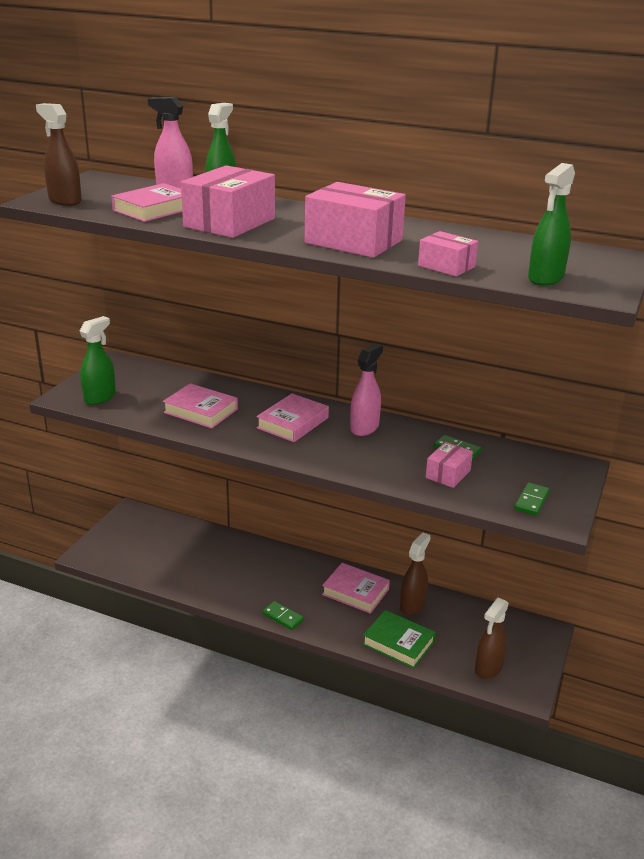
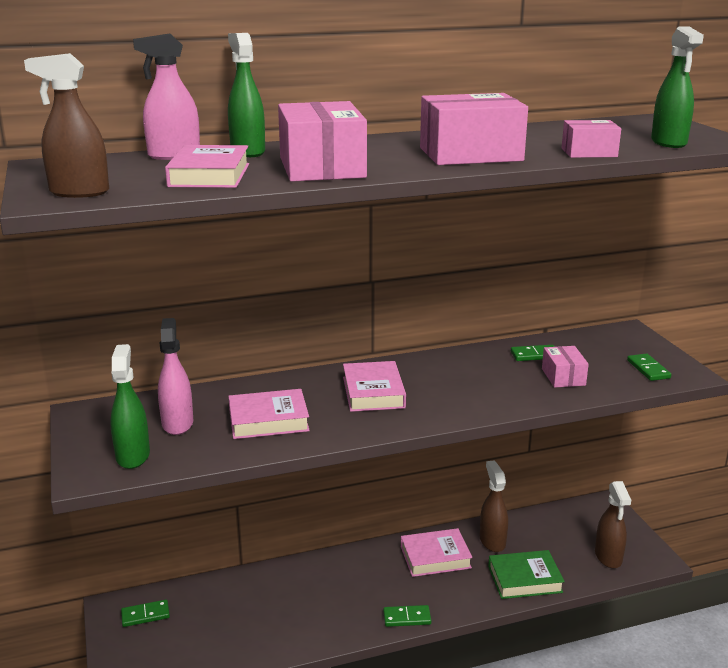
camera: 40 degrees left, 5 degrees down
(141, 525) = (145, 615): none -> green domino
(364, 428) = (438, 369): pink spray bottle -> pink spray bottle (177, 423)

